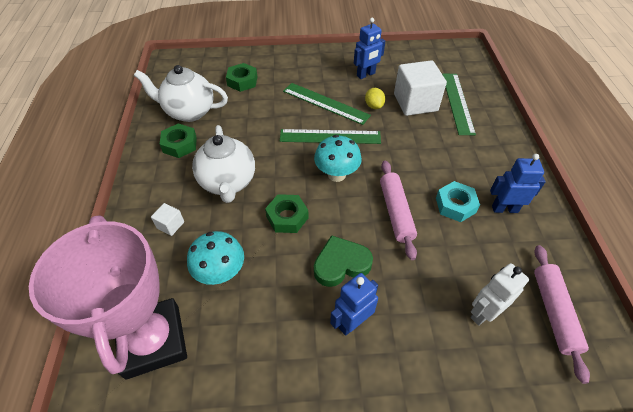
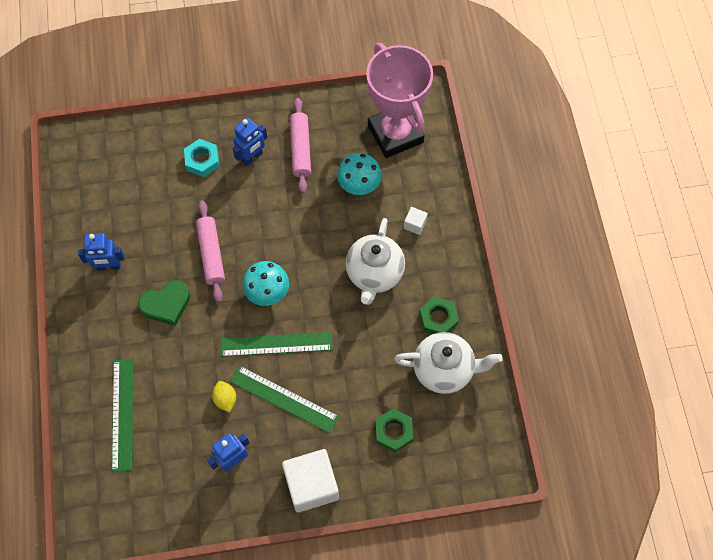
camera: 175 degrees right, 15 degrees up
(228, 183) = (374, 274): white teapot -> white teapot turned 150 degrees counterclockwise
(287, 217) = (311, 241): green nut -> none
(341, 264) = (261, 201): green heart -> green heart (166, 304)
(415, 102) = (174, 410): white cube -> white cube (311, 485)
(455, 205) = (154, 266): turquoise nut -> turquoise nut (202, 160)
(483, 313) = (152, 171): white robot -> none
(554, 312) = (98, 176): pink rolling pin -> pink rolling pin (300, 149)

